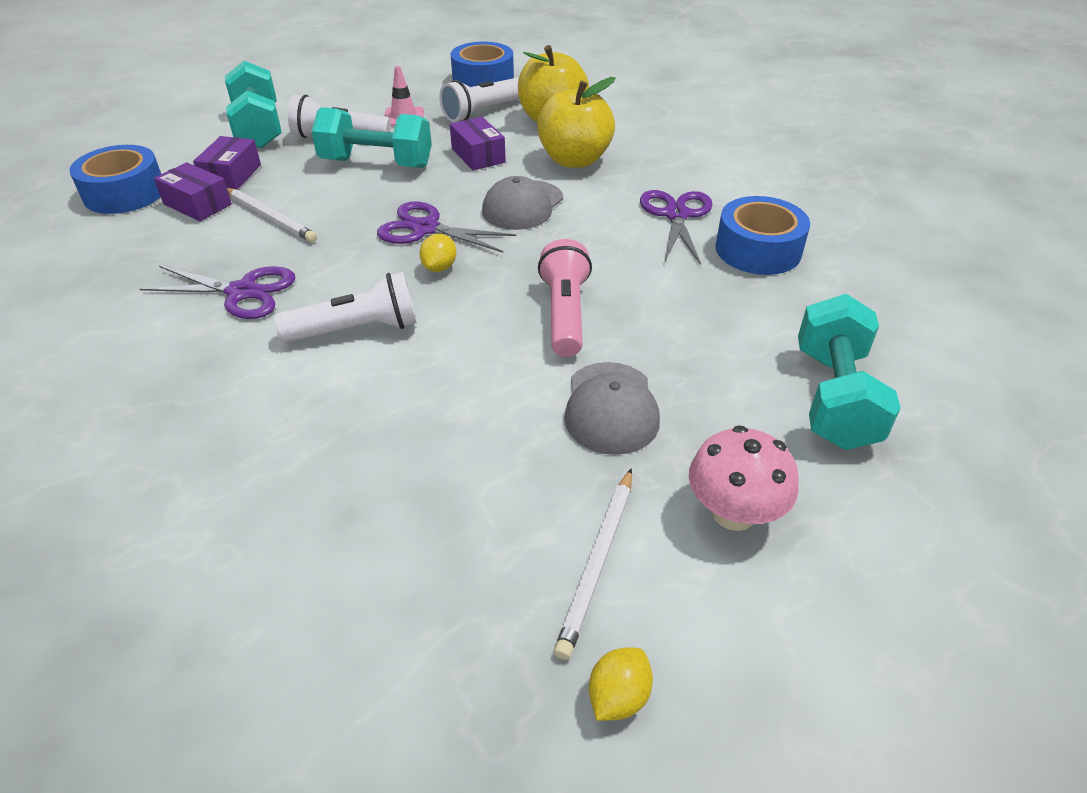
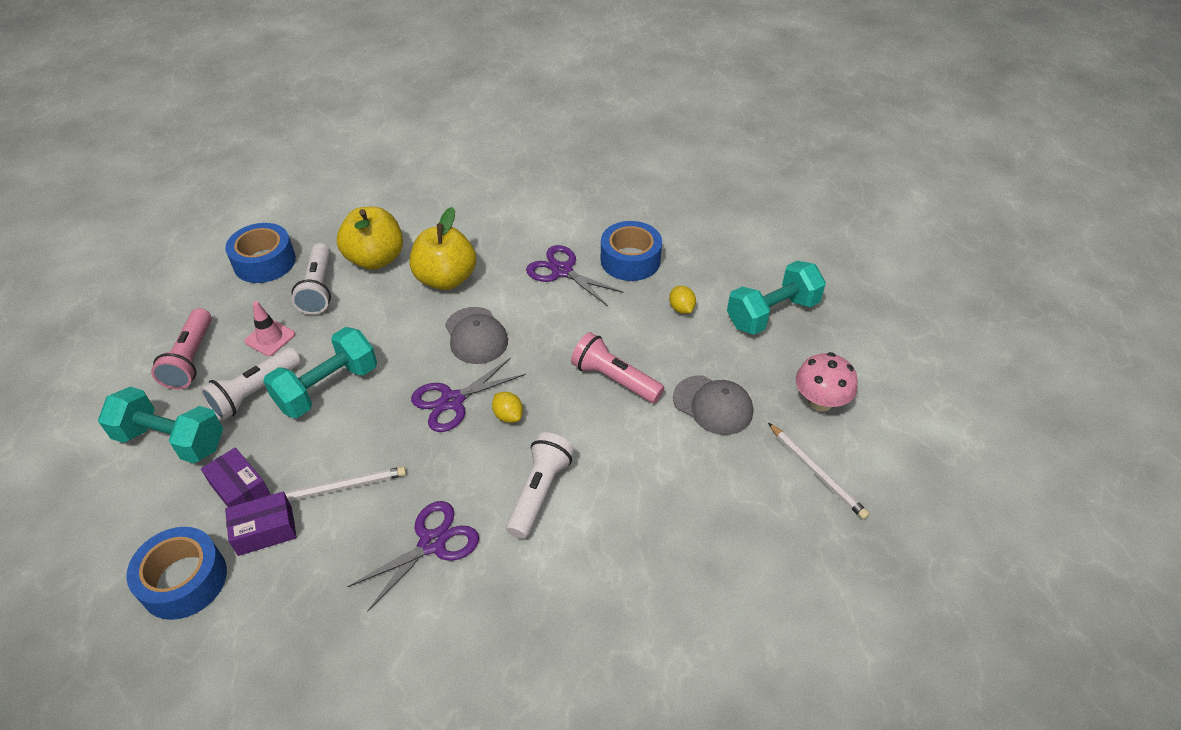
camera: 55 degrees left, 5 degrees up
(347, 99) = (191, 359): none -> pink flashlight
(478, 155) = (382, 324): purple box -> none
(618, 697) = (896, 508): yellow lemon -> yellow lemon (681, 309)
(834, 398) = (772, 313): turquoise dumbbell -> turquoise dumbbell turned 75 degrees counterclockwise

